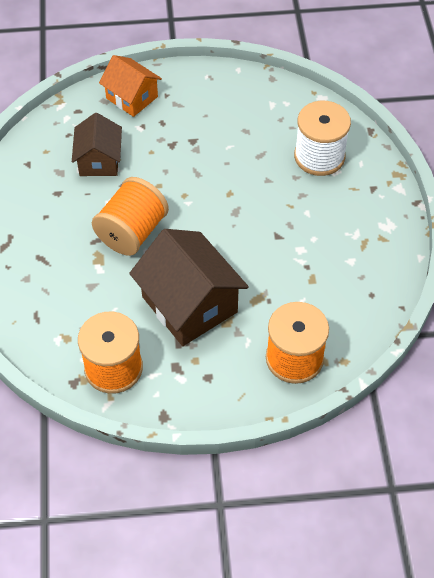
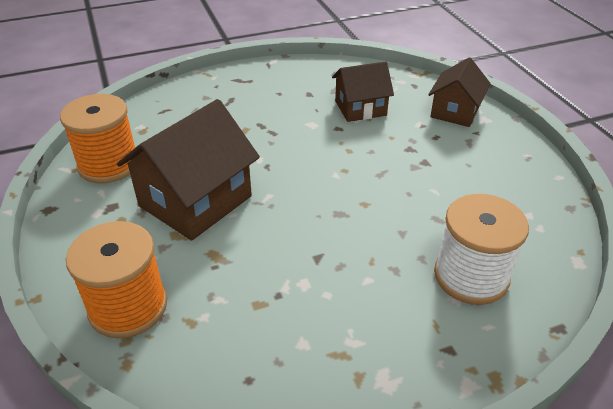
camera: 75 degrees right, 15 degrees down
(132, 97) = (455, 111): orange house -> brown house
(132, 232) = (279, 144): orange spool -> none

